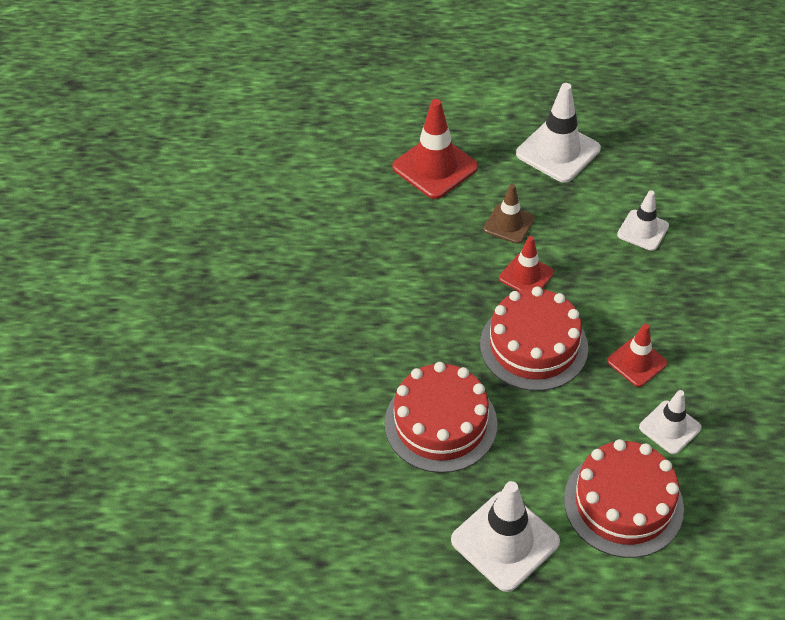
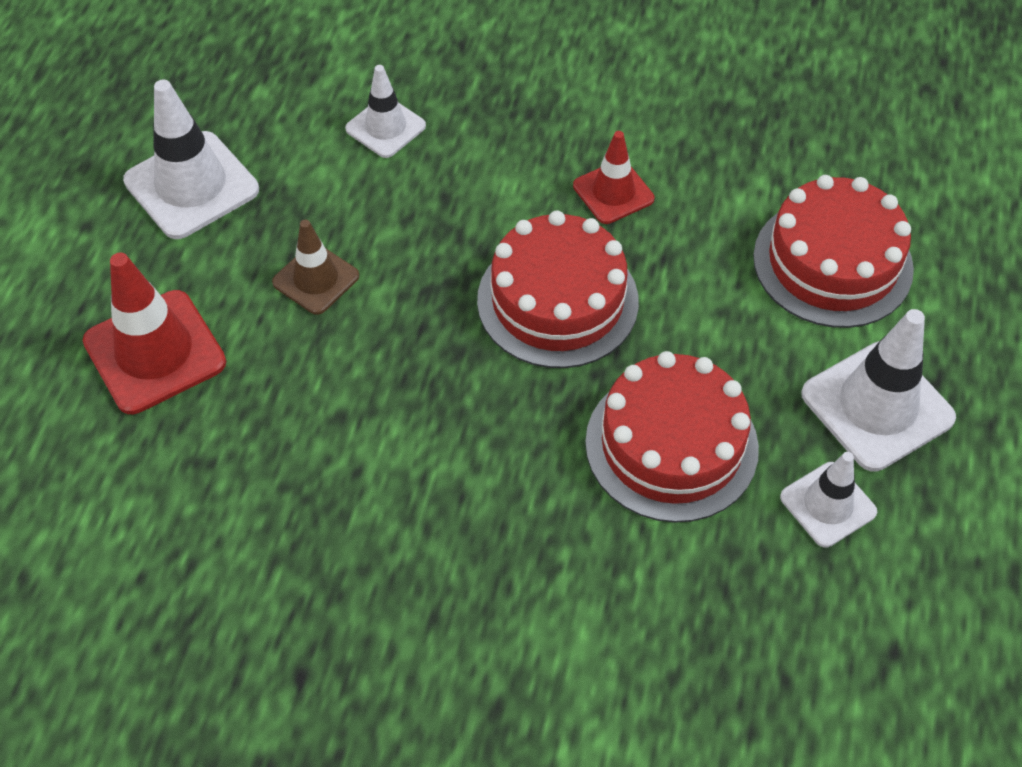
camera: 80 degrees left, 5 degrees up
(526, 275) = (425, 280): red traffic cone -> none
(670, 427) = (724, 186): white traffic cone -> white traffic cone (828, 504)

